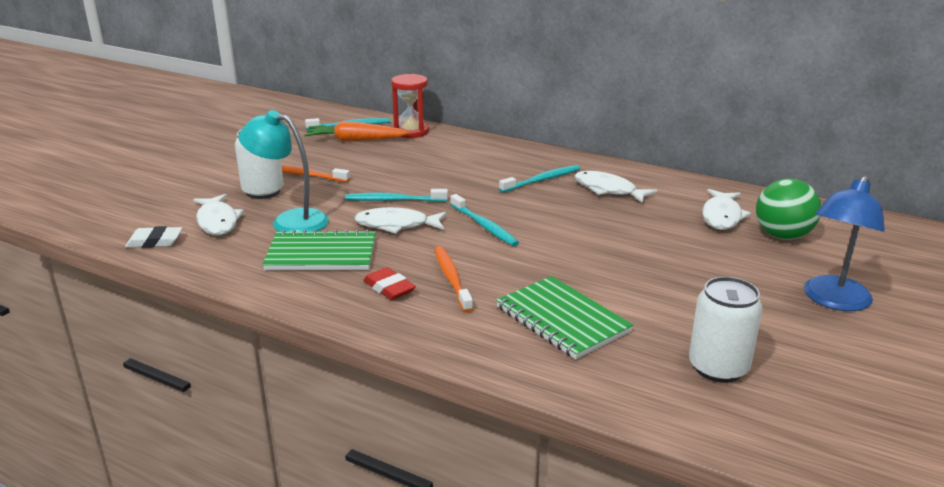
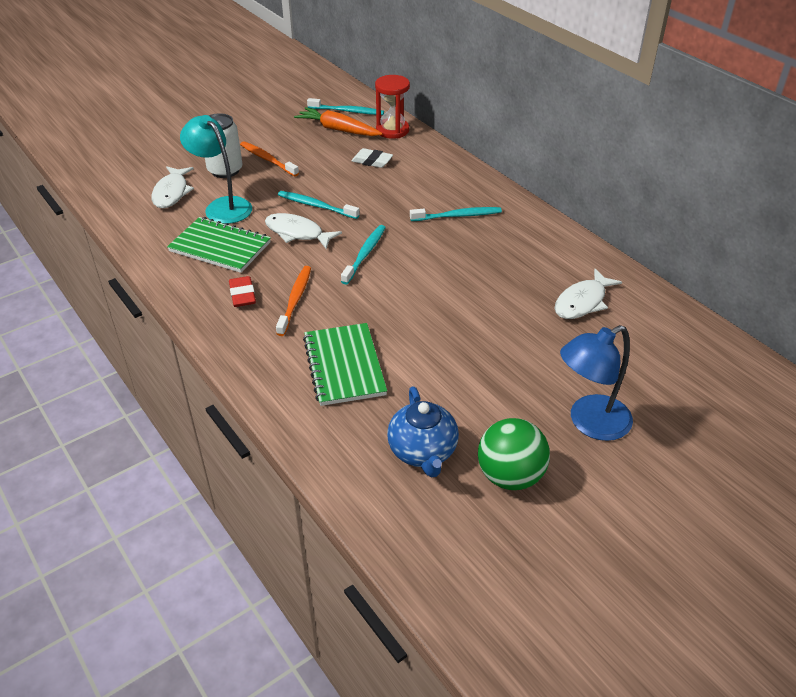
camera: 25 degrees right, 15 degrees up
(155, 241) = (117, 201): white eraser -> white eraser (372, 161)
(484, 226) = (365, 254): turquoise toothbrush -> turquoise toothbrush turned 150 degrees counterclockwise
(608, 190) = (506, 243): white fish -> none
(718, 368) = (422, 452): white can -> blue teapot
(782, 236) = (617, 340): green ball -> green ball (510, 476)

